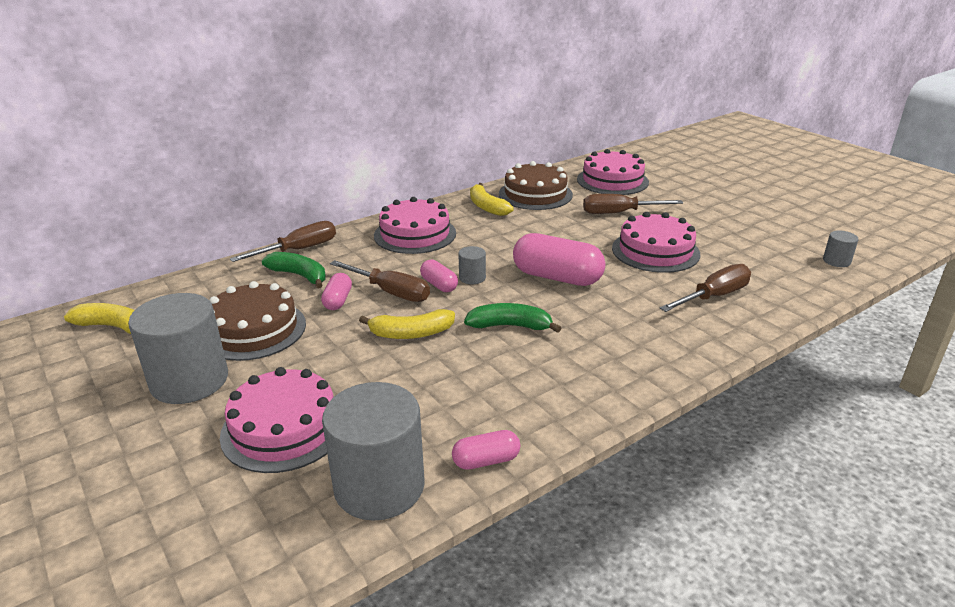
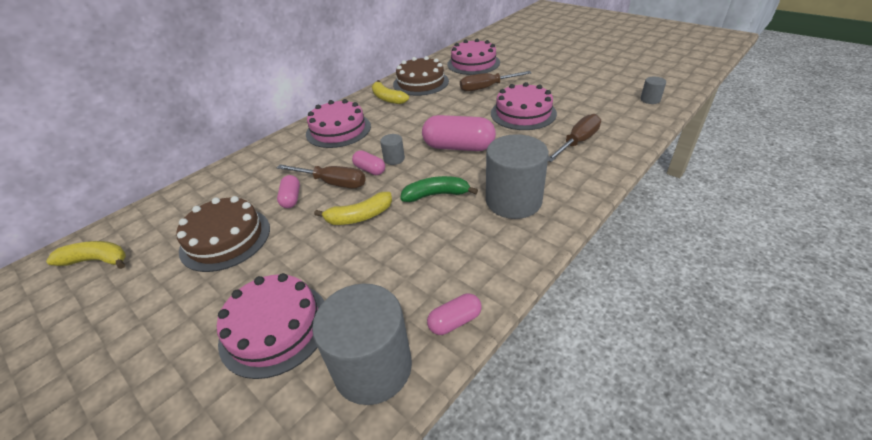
camera: 10 degrees left, 10 degrees up
(189, 381) = (178, 299): grey cylinder -> grey cylinder (513, 201)
(299, 250) = (247, 159): brown screwdriver -> none
(300, 275) = (253, 182): green banana -> none

